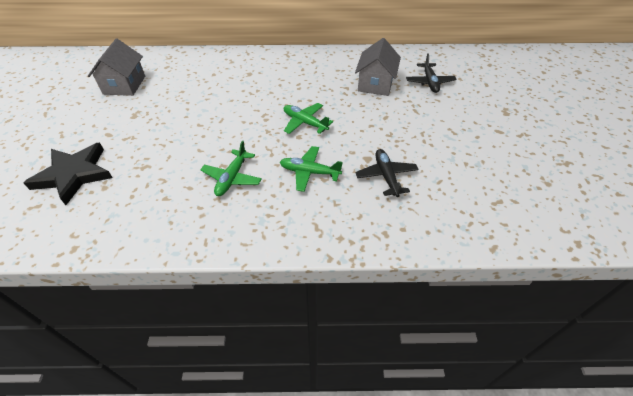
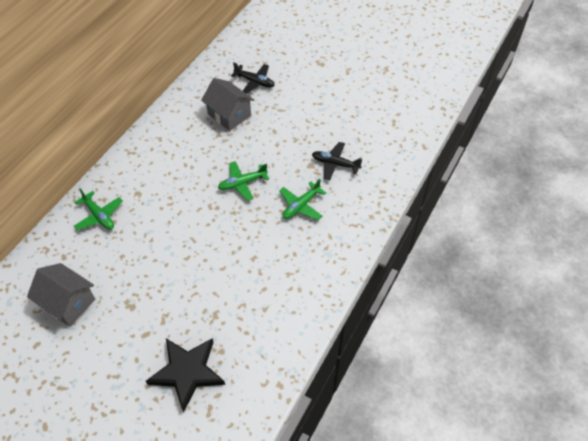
camera: 60 degrees left, 5 degrees up
(232, 178) = (273, 256): green plane -> green plane (99, 216)

